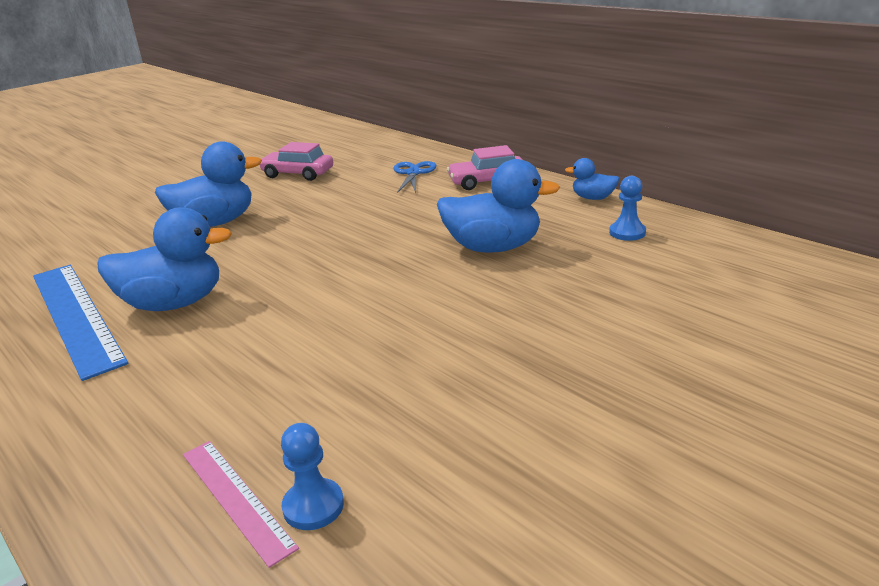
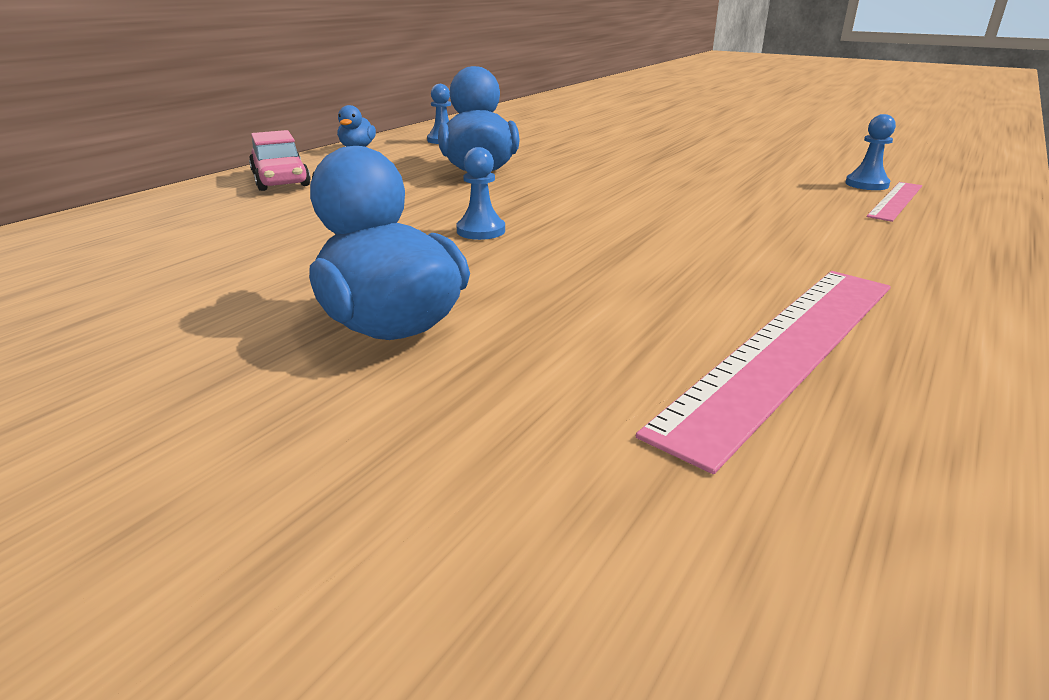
camera: 105 degrees left, 0 degrees up
(75, 316) = (786, 349): blue ruler -> pink ruler
(174, 303) = (689, 284): blue duck -> none
(298, 174) = (125, 299): pink car -> none
(326, 245) = (481, 231): none -> blue pawn
(413, 173) = (211, 215): blue scissors -> none

